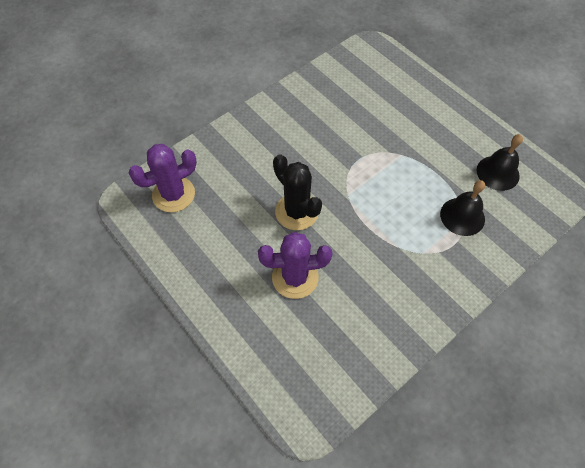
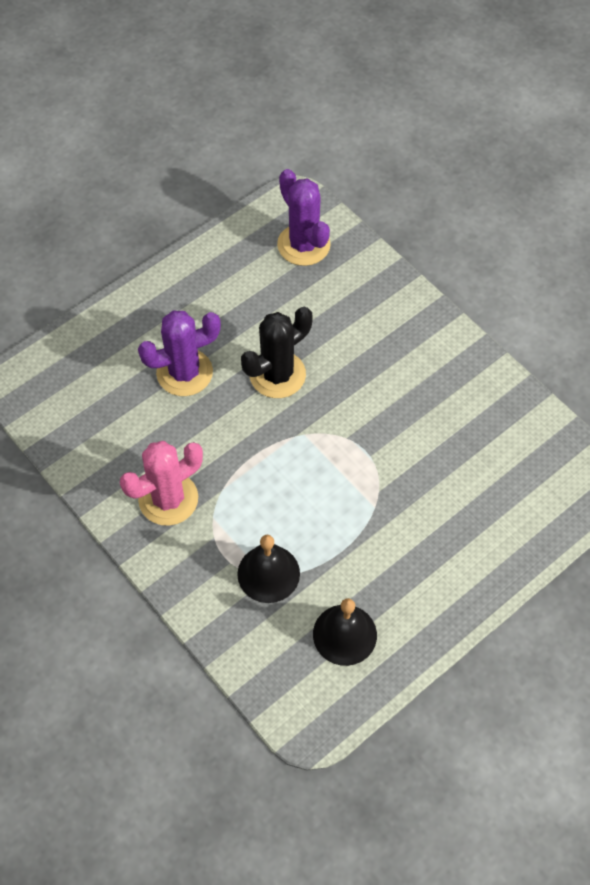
camera: 90 degrees right, 0 degrees up
(295, 277) = (184, 373): purple cactus -> purple cactus turned 75 degrees clockwise
(412, 284) = (168, 499): none -> pink cactus

